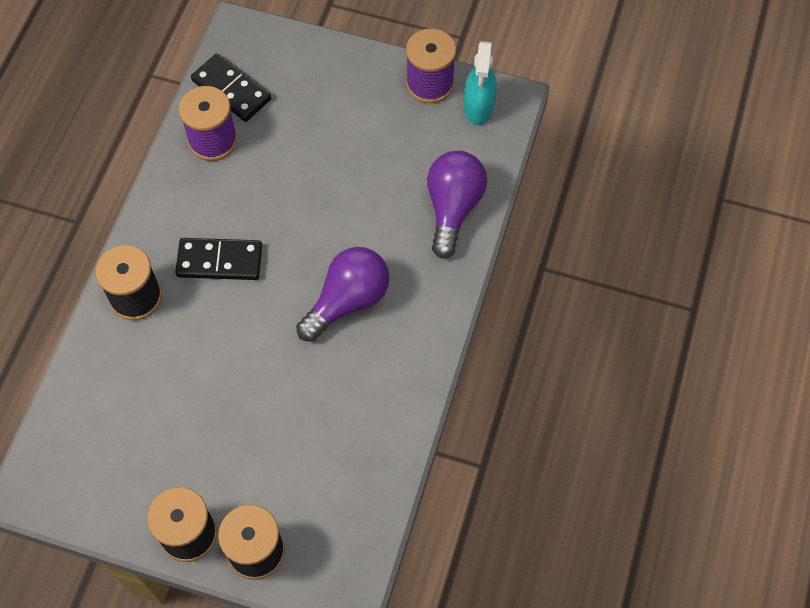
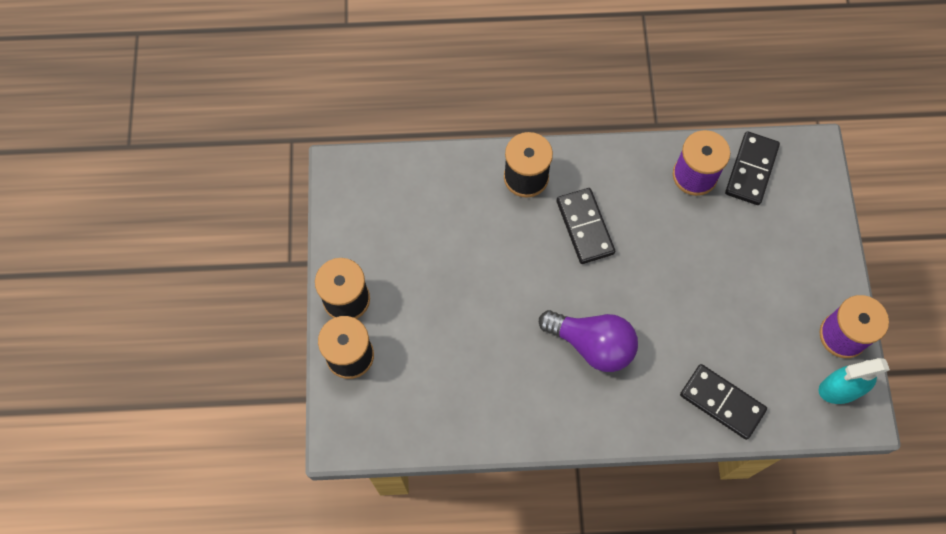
camera: 70 degrees right, 5 degrees up
(453, 208) = (722, 402): purple light bulb -> black domino

